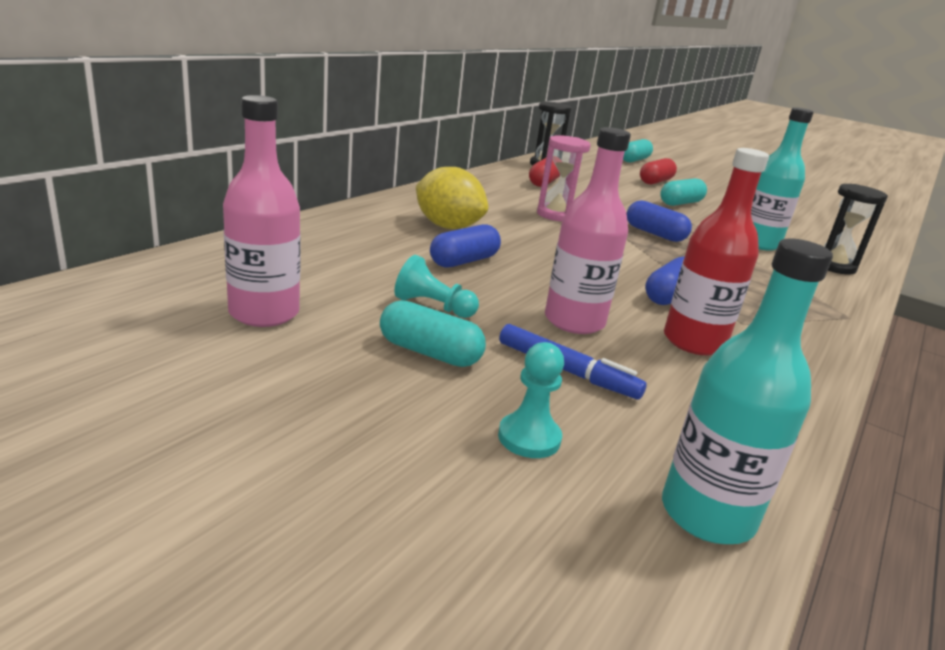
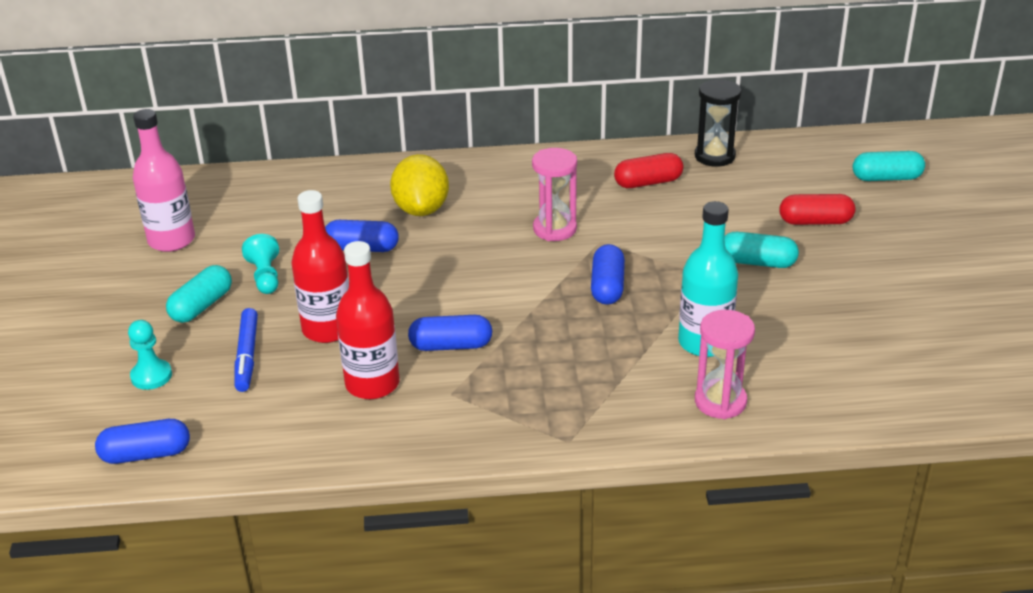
camera: 55 degrees right, 10 degrees up
(429, 352) = (202, 306): turquoise capsule -> turquoise capsule turned 45 degrees clockwise
(574, 321) = (327, 329): pink bottle -> red bottle
(707, 514) = (146, 454): turquoise bottle -> blue capsule
(833, 266) = (720, 401): black hourglass -> pink hourglass

